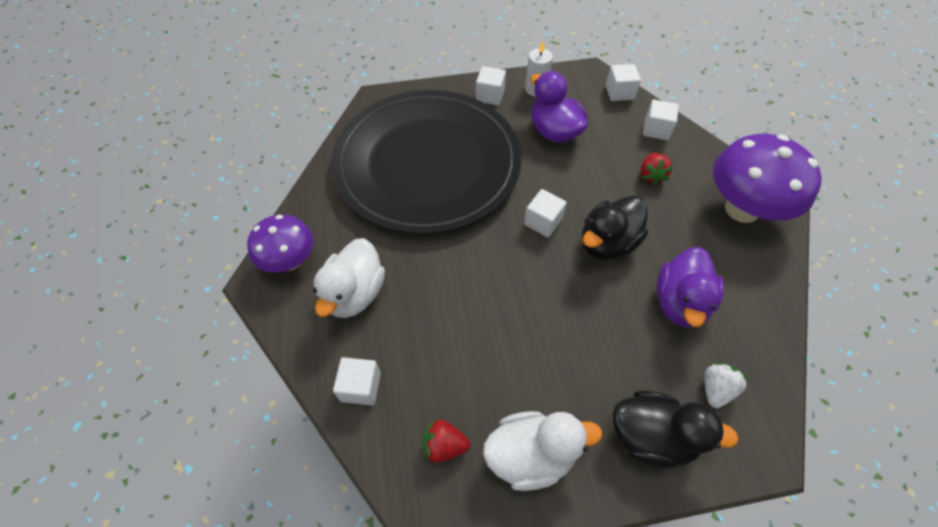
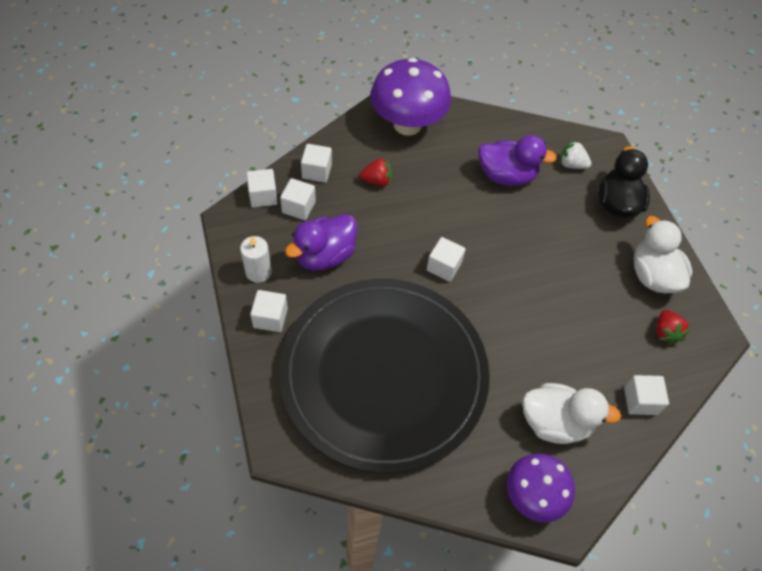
camera: 100 degrees left, 0 degrees up
(607, 243) = (459, 219): black duck -> none
(609, 115) = (298, 207): none -> white cube

